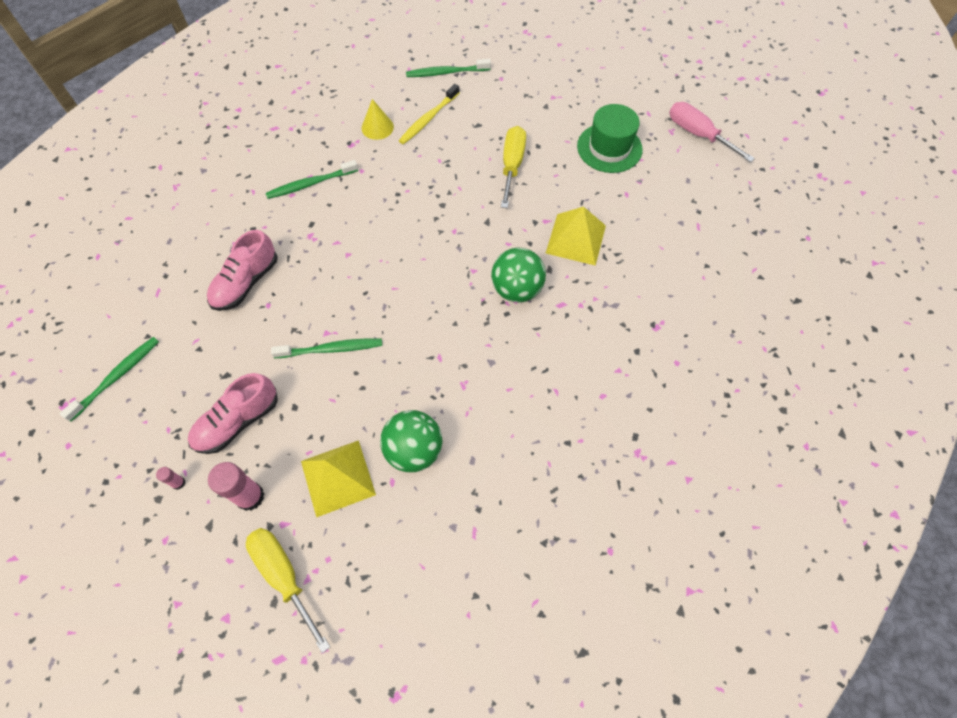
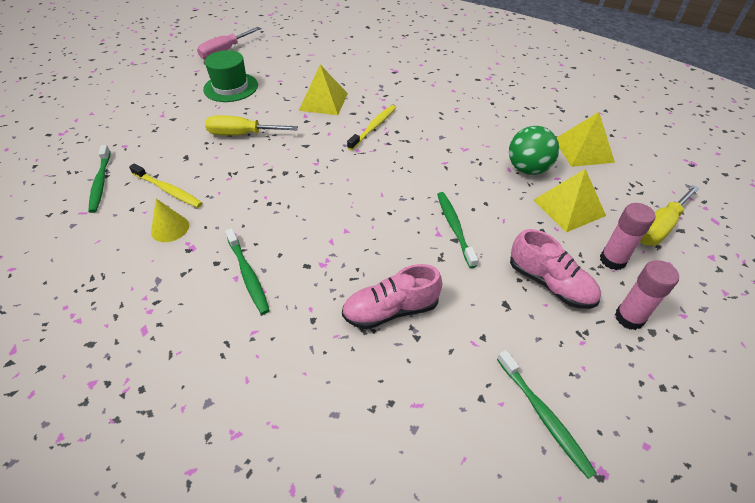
camera: 95 degrees left, 15 degrees down
(117, 377) = (544, 416): green toothbrush -> green toothbrush turned 150 degrees counterclockwise
(178, 483) = (629, 318): pink glue stick -> pink glue stick, size x2.10
(246, 283) = (391, 310): pink shoe -> pink shoe turned 135 degrees clockwise
(443, 537) = (583, 150): none -> yellow pyramid
(517, 289) = (374, 127): green ball -> yellow toothbrush

